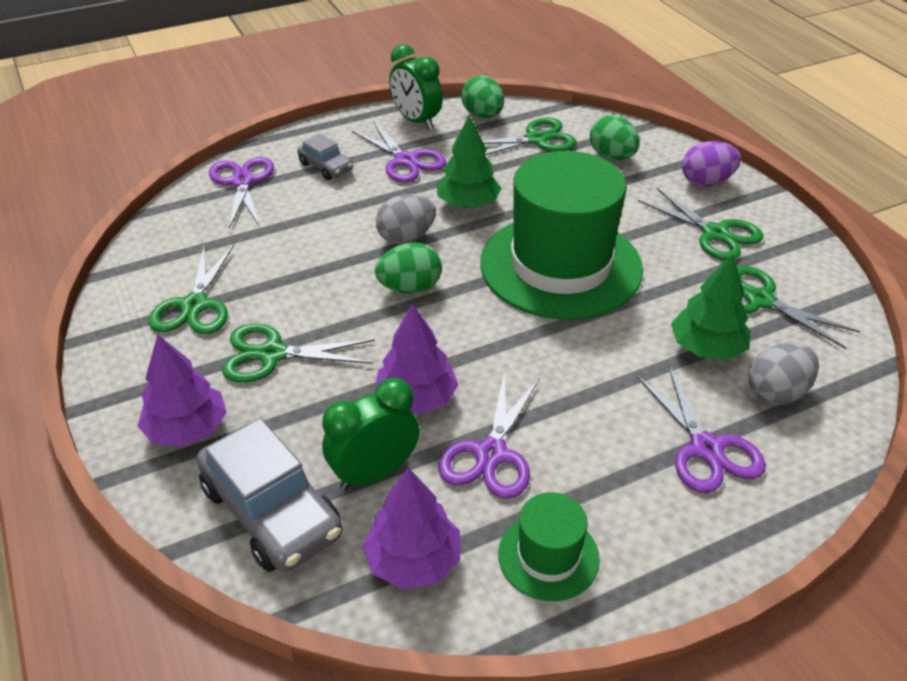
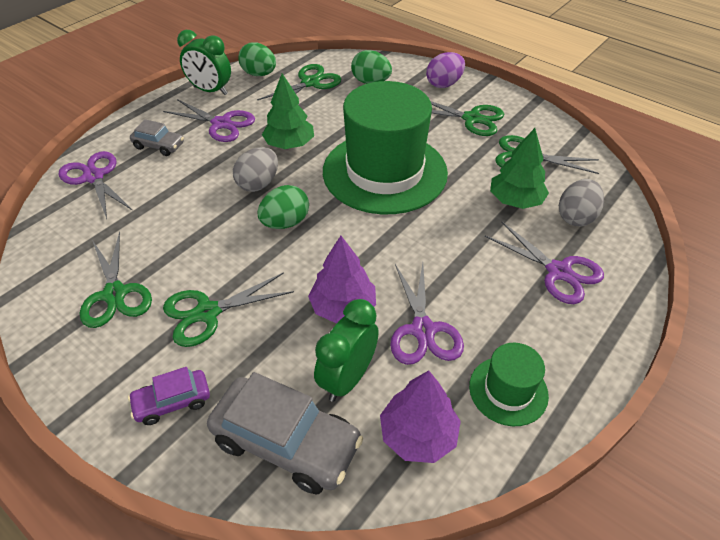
camera: 25 degrees left, 5 degrees up
(187, 429) = (172, 402): purple tree -> purple car

